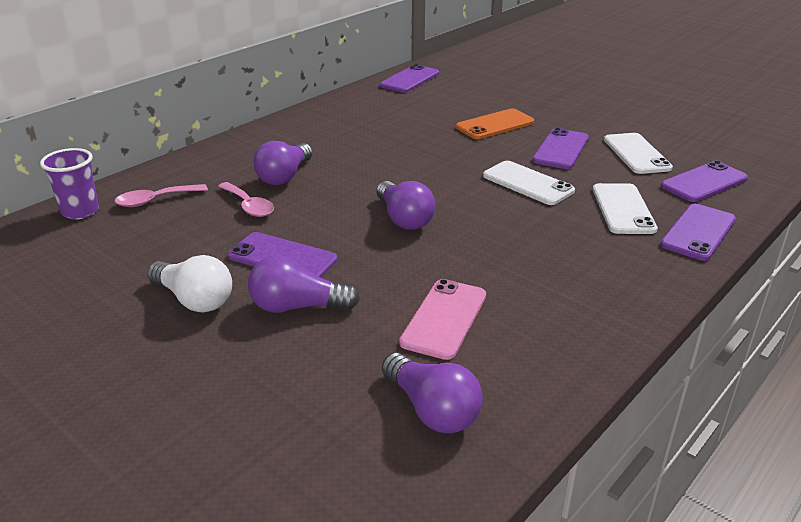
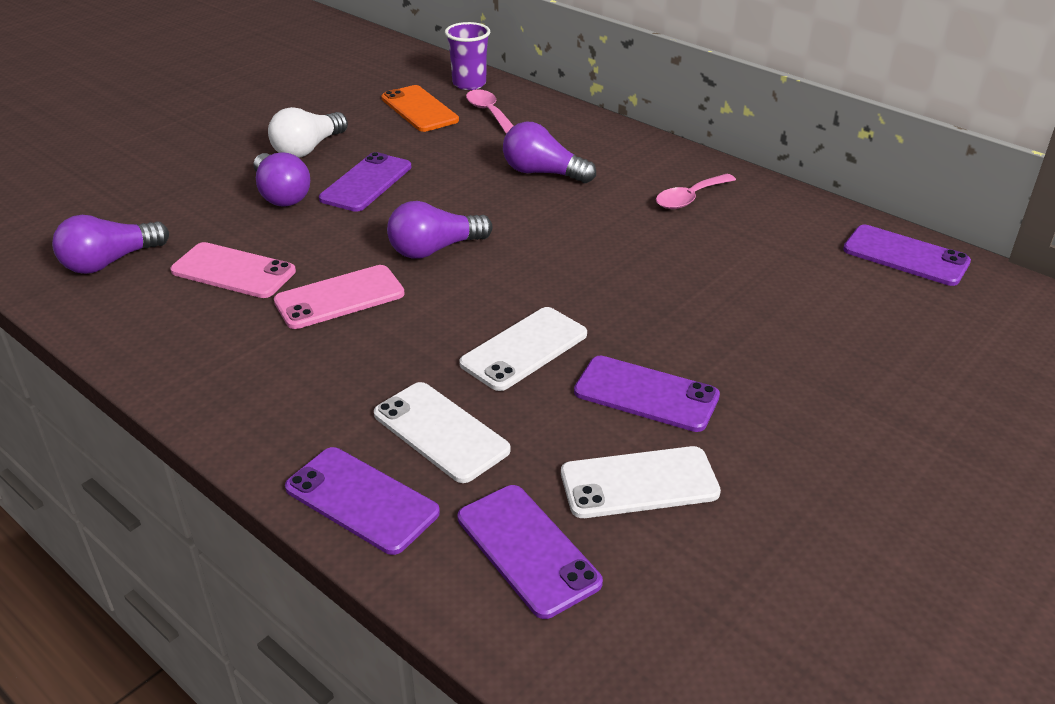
camera: 90 degrees right, 5 degrees up
(249, 206) = (473, 158): pink spoon -> pink spoon (689, 198)
(297, 307) = (281, 195): purple light bulb -> purple light bulb turned 150 degrees clockwise
(479, 257) = (339, 298): none -> pink phone
(495, 125) = (732, 333): orange phone -> orange phone (419, 109)
(623, 209) = (441, 432): white phone -> white phone turned 45 degrees clockwise

